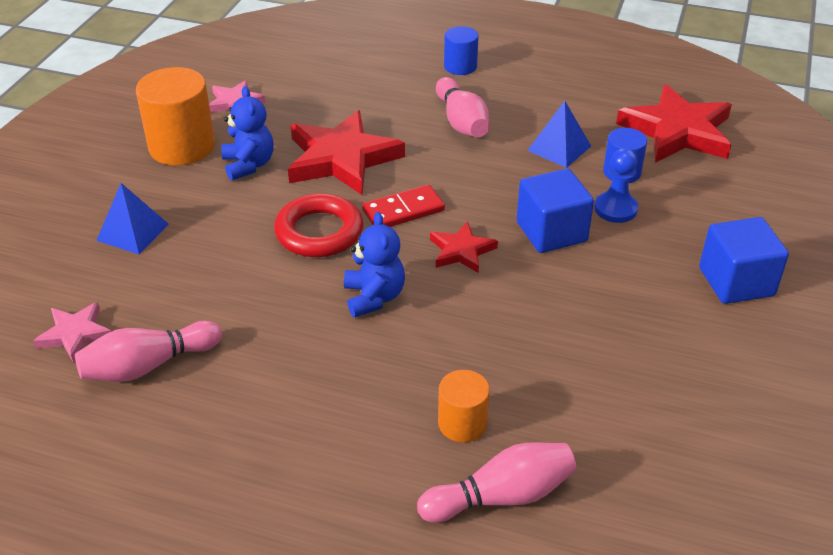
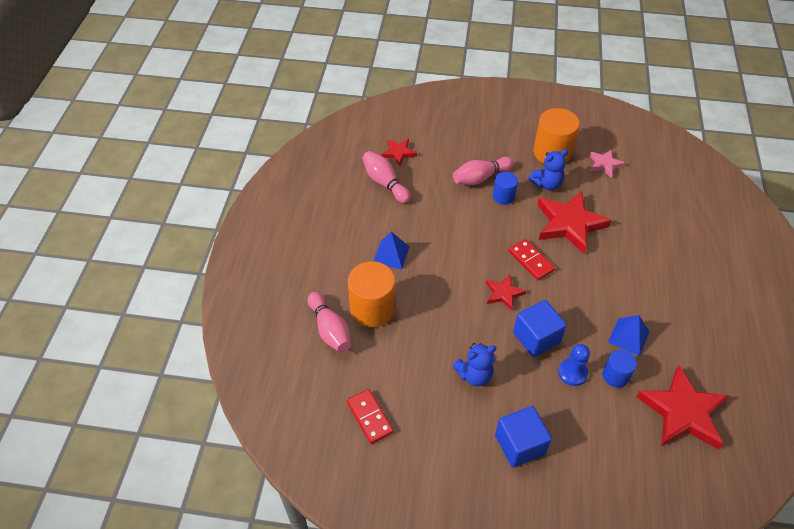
camera: 80 degrees right, 10 degrees up
(75, 334) = (398, 153): pink star -> red star
(132, 232) = (474, 152): blue pyramid -> blue pyramid (391, 254)
(319, 232) = (499, 226): red ring -> none
(374, 297) = (453, 259): blue teddy bear -> blue teddy bear (474, 375)
(460, 66) = (704, 270): blue cylinder -> blue cylinder (503, 196)
(461, 122) = (635, 279): pink bowling pin -> pink bowling pin (480, 178)
(462, 423) = (372, 308): orange cylinder -> orange cylinder, size x1.80
(697, 455) = (370, 417): none -> red domino

